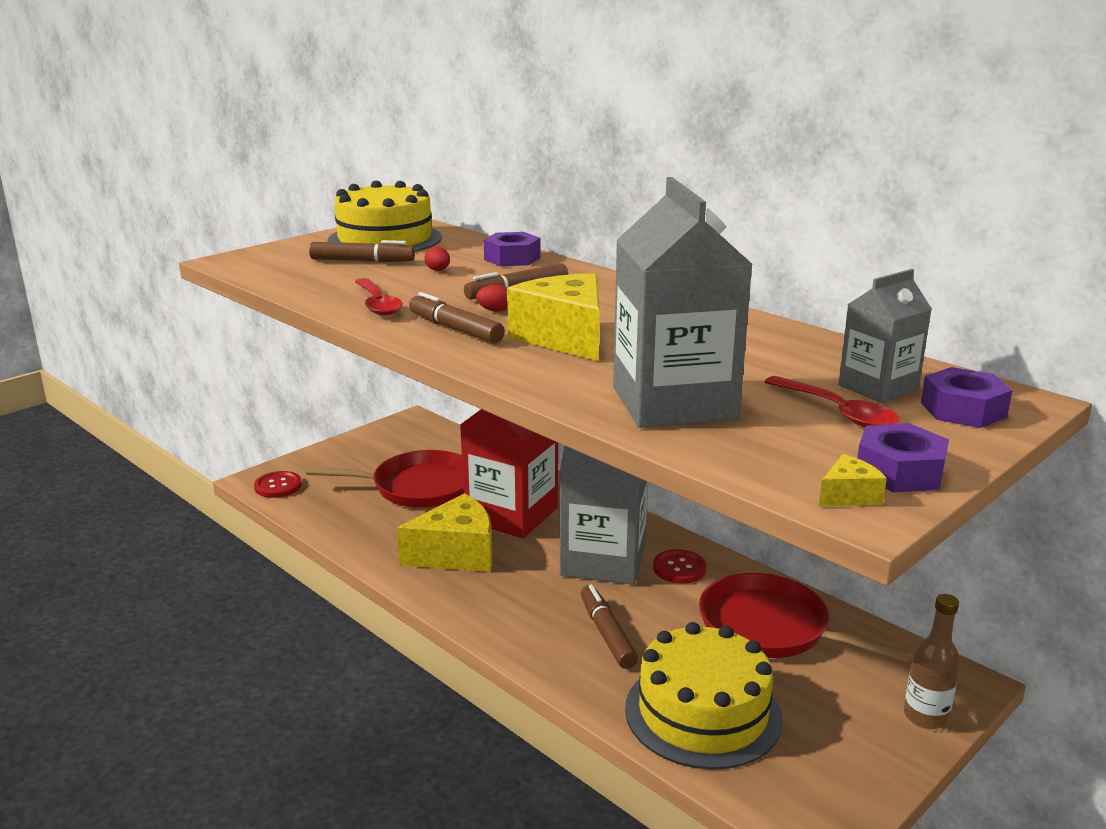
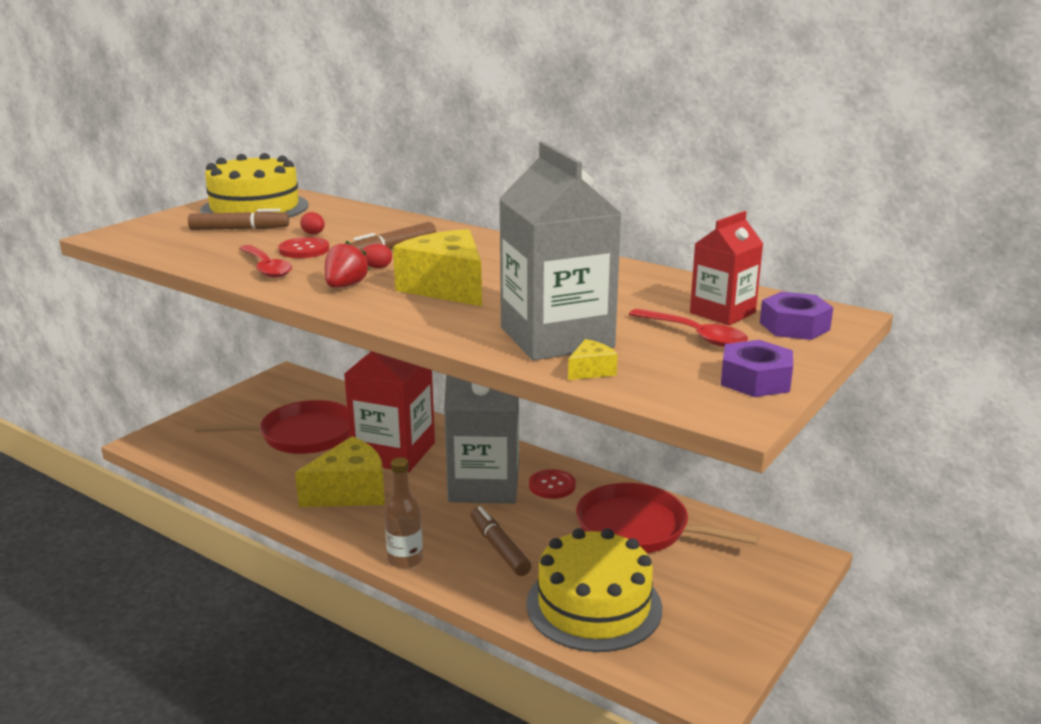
camera: 10 degrees left, 0 degrees up
(278, 486) = (167, 445): red button -> red button (304, 250)
(455, 329) = (345, 286): brown marker -> red strawberry
(512, 258) = (379, 219): purple nut -> none
(848, 496) = (719, 403): yellow cheese -> yellow cheese (591, 371)
(878, 387) = (722, 313): grey carton -> red carton
(925, 717) = (777, 588): brown bottle -> brown bottle (405, 560)

